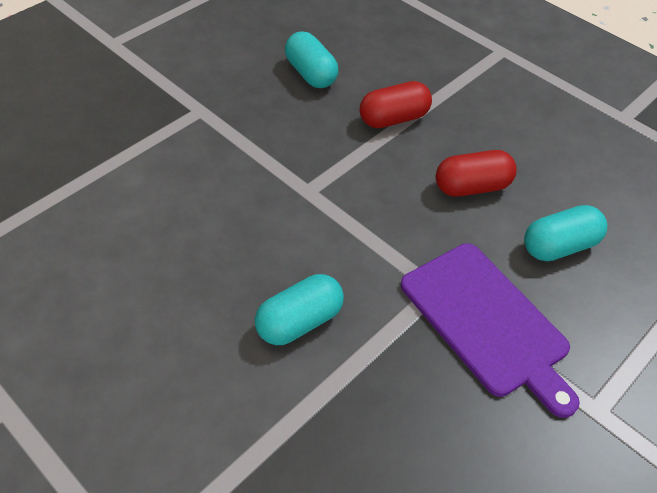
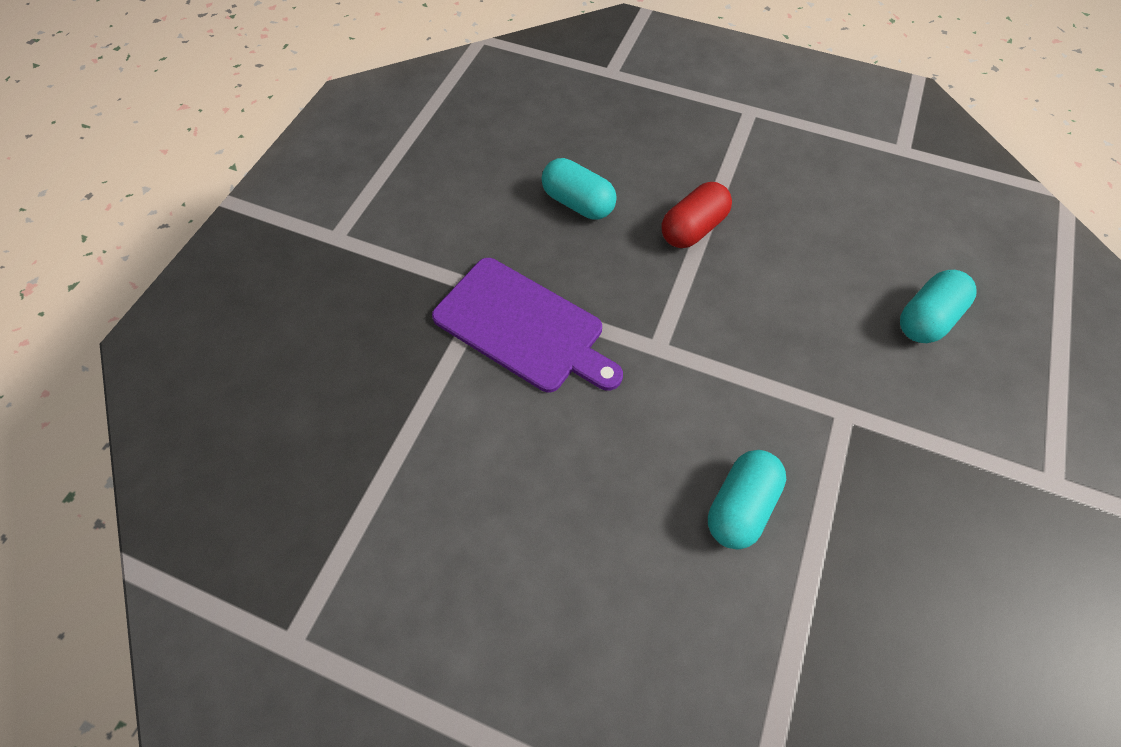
camera: 20 degrees left, 10 degrees up
(472, 187) = (812, 282): red capsule -> none
(487, 322) = (911, 430): purple cutting board -> purple cutting board (523, 327)

